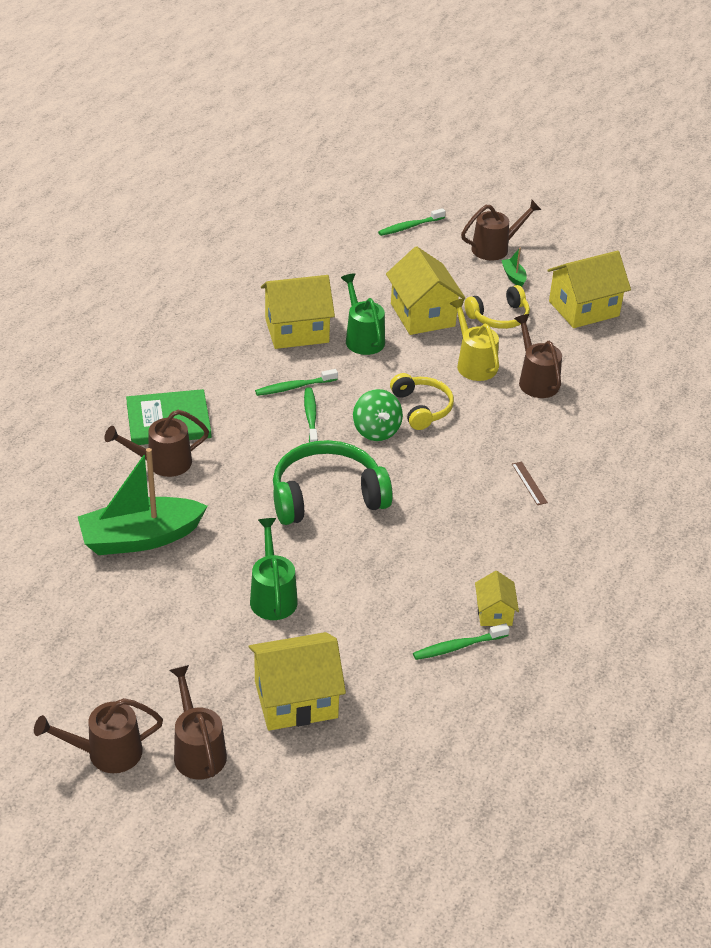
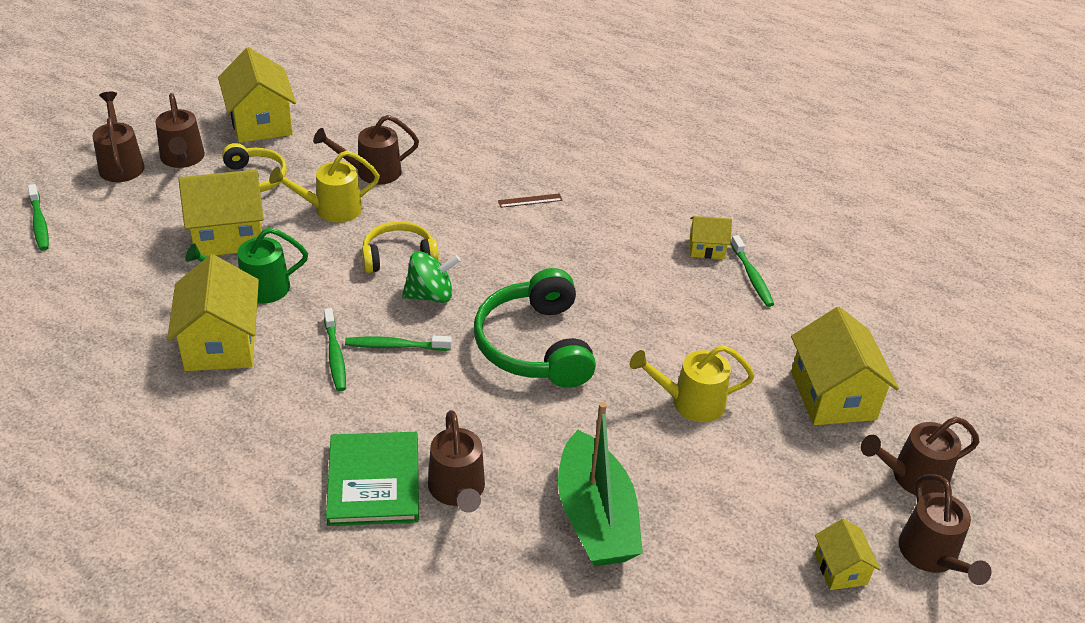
camera: 85 degrees left, 0 degrees up
(92, 687) = (840, 569): none -> yellow house
(272, 595) = (689, 402): green watering can -> yellow watering can
(513, 277) = (183, 159): green boat -> brown watering can

